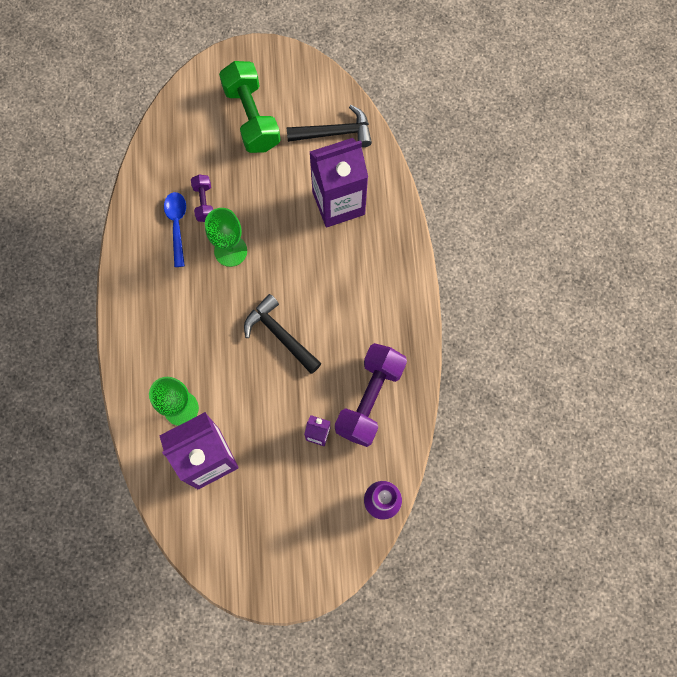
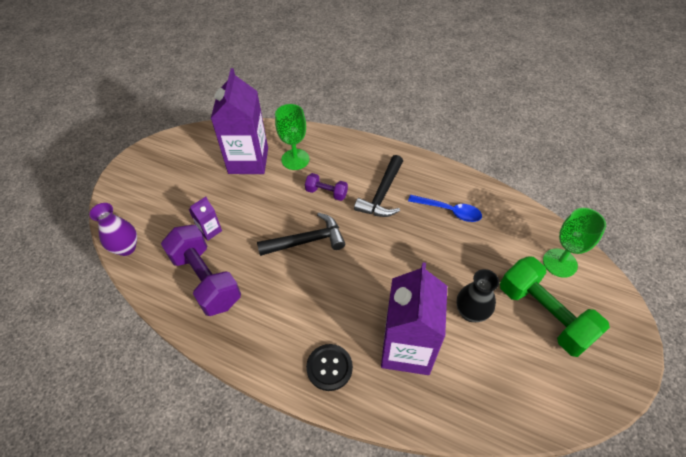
camera: 120 degrees right, 20 degrees down
(204, 202) = (462, 238): purple dumbbell -> purple dumbbell (326, 193)
(230, 251) = (404, 238): green goblet -> green goblet (559, 263)
(251, 118) = (544, 314): green dumbbell -> green dumbbell turned 45 degrees clockwise
(279, 169) = (471, 313): none -> black vase
(335, 133) = (495, 388): black hammer -> black hammer (382, 194)
(386, 251) = (329, 367): none -> black button

